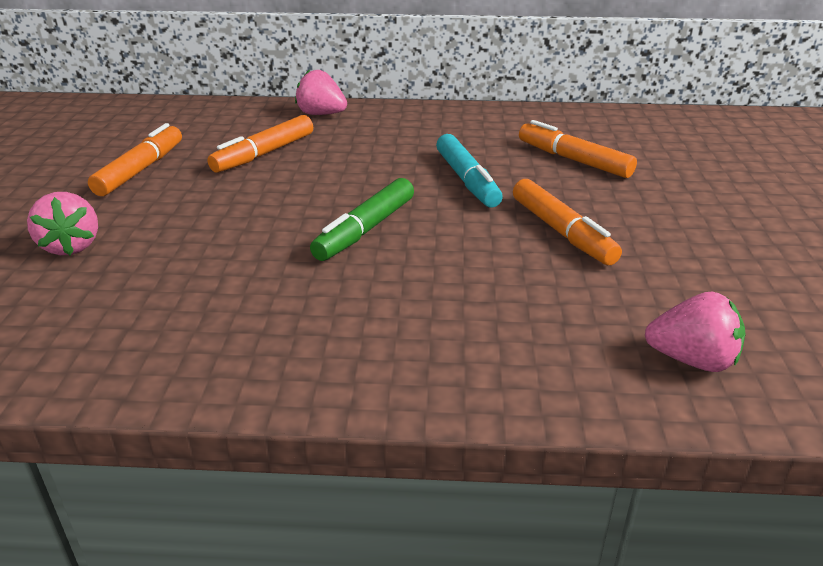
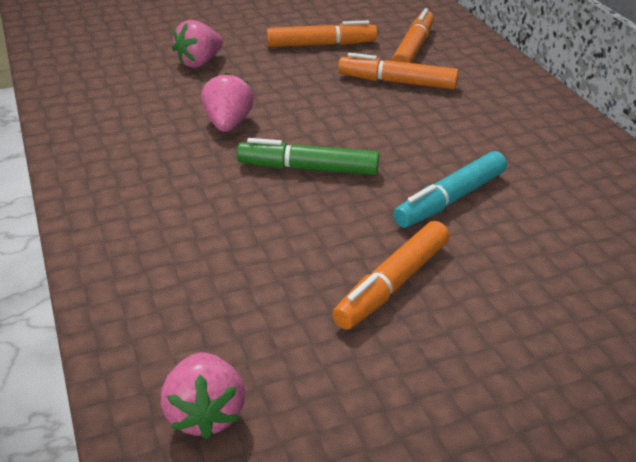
camera: 65 degrees right, 5 degrees up
(321, 114) = (506, 82): pink strawberry -> pink strawberry (228, 124)
(573, 160) = (575, 262): orange marker -> orange marker (413, 48)

